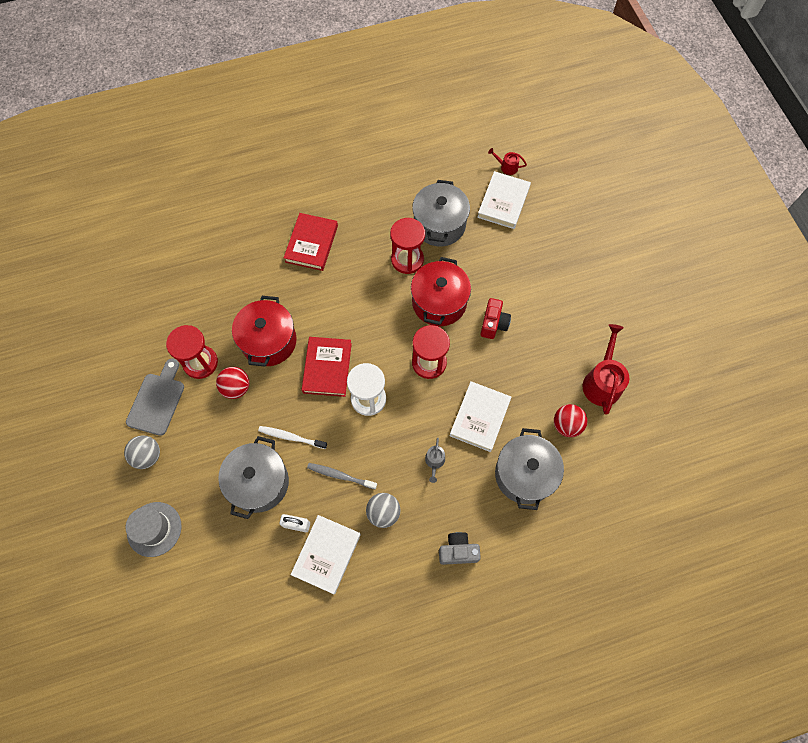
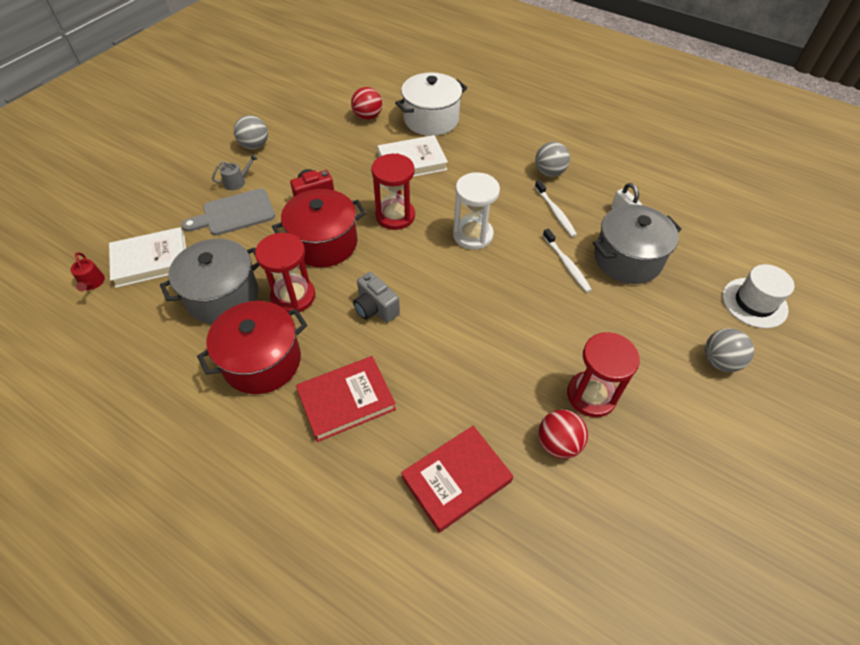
camera: 130 degrees left, 15 degrees down
(154, 529) = (754, 303): grey hat -> white hat
(157, 400) = (670, 401): grey cutting board -> grey cutting board (235, 213)
(236, 388) = (576, 340): red ball -> red ball (558, 443)
(268, 341) = (502, 351): red pot -> red pot (262, 361)
(326, 554) = (617, 184): white book -> none
(327, 368) = (476, 282): red book -> red book (456, 479)
(340, 476) = (555, 212): grey toothbrush -> white toothbrush
(434, 461) = (477, 167): grey watering can -> grey watering can (237, 182)
(458, 551) = (524, 124): grey camera -> grey camera (375, 308)
(524, 474) = (431, 119): grey pot -> white pot
(587, 318) = (254, 146): none -> grey ball
(602, 382) = (310, 115): red watering can -> none

